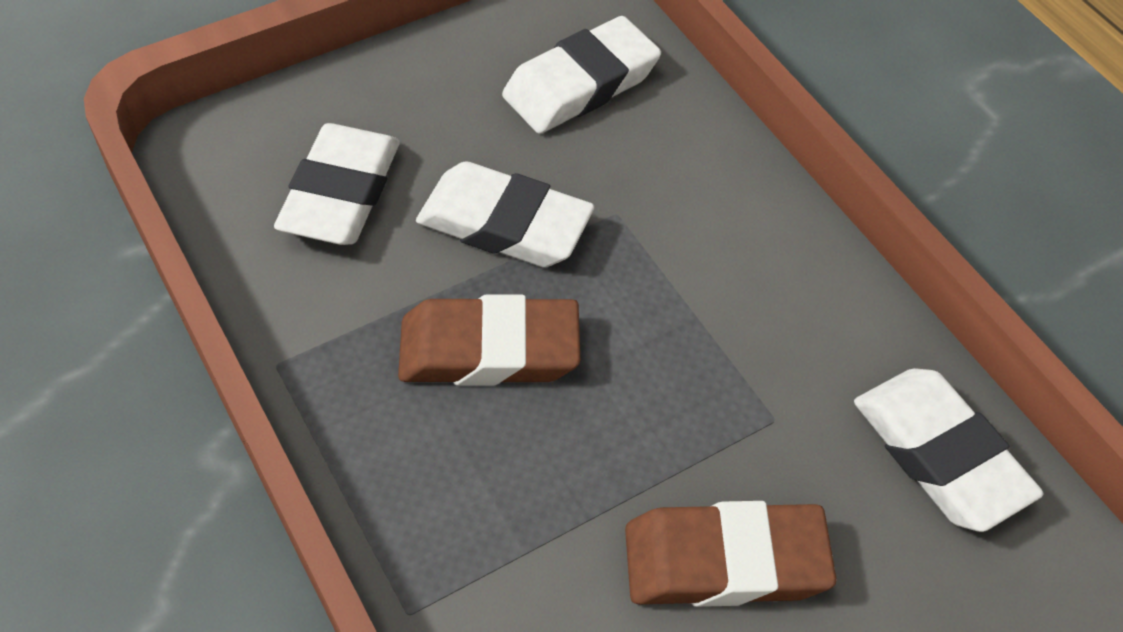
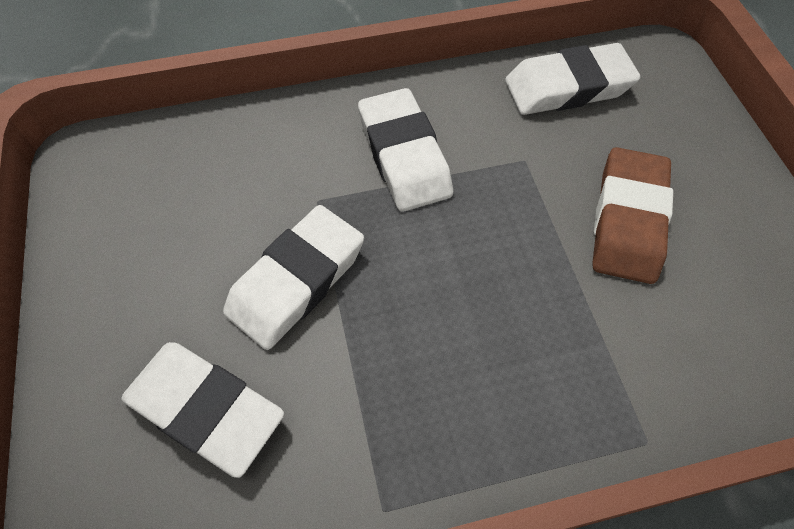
camera: 70 degrees left, 5 degrees up
(489, 350) = (419, 324): brown eraser -> none
(581, 84) = (174, 188): white eraser -> white eraser (404, 156)

